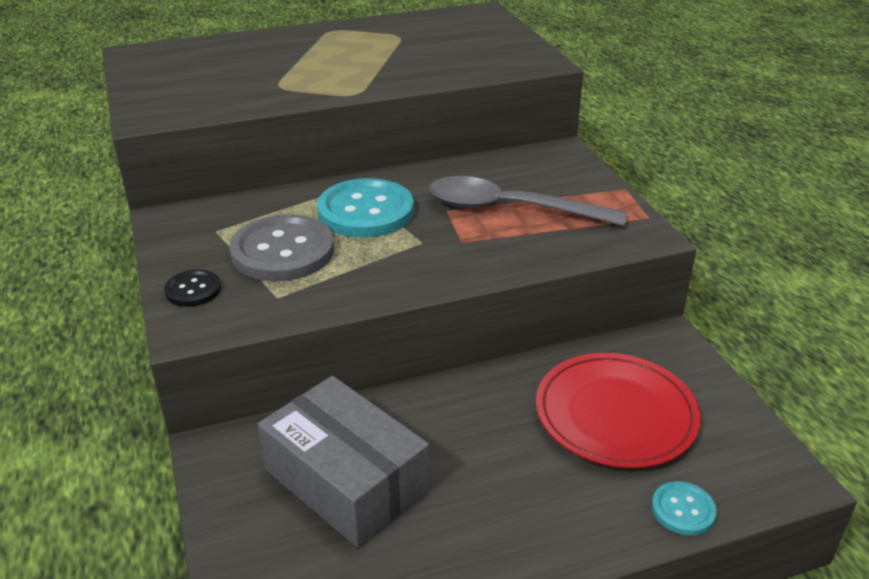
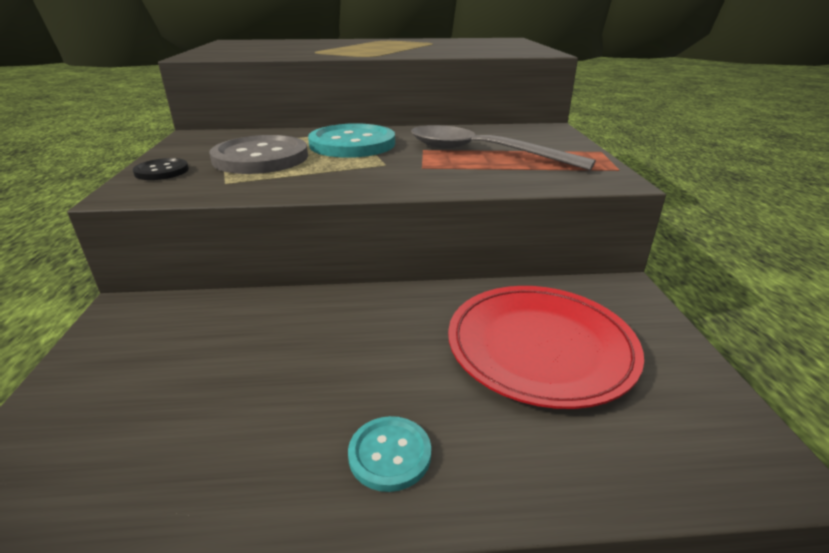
camera: 15 degrees right, 5 degrees down
(346, 479) = (217, 358): grey box -> none
(683, 510) = (596, 474): turquoise button -> turquoise button (390, 454)

